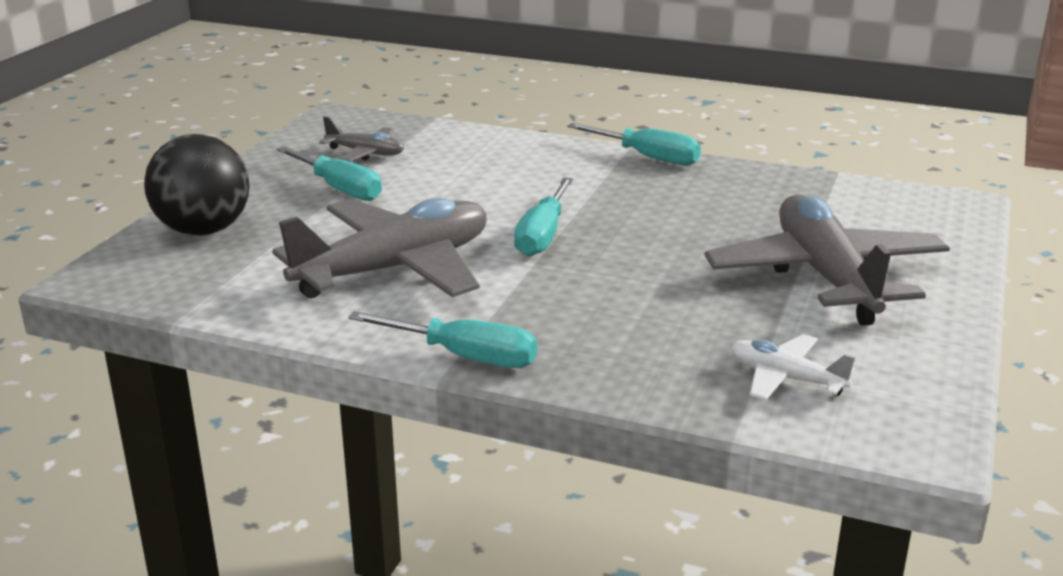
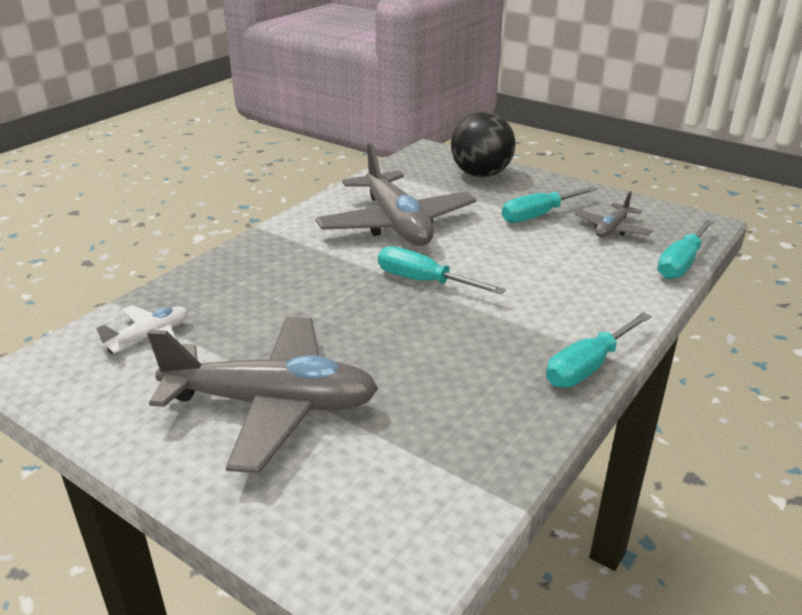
camera: 105 degrees right, 5 degrees up
(463, 356) = (271, 234): turquoise screwdriver -> turquoise screwdriver (681, 263)

